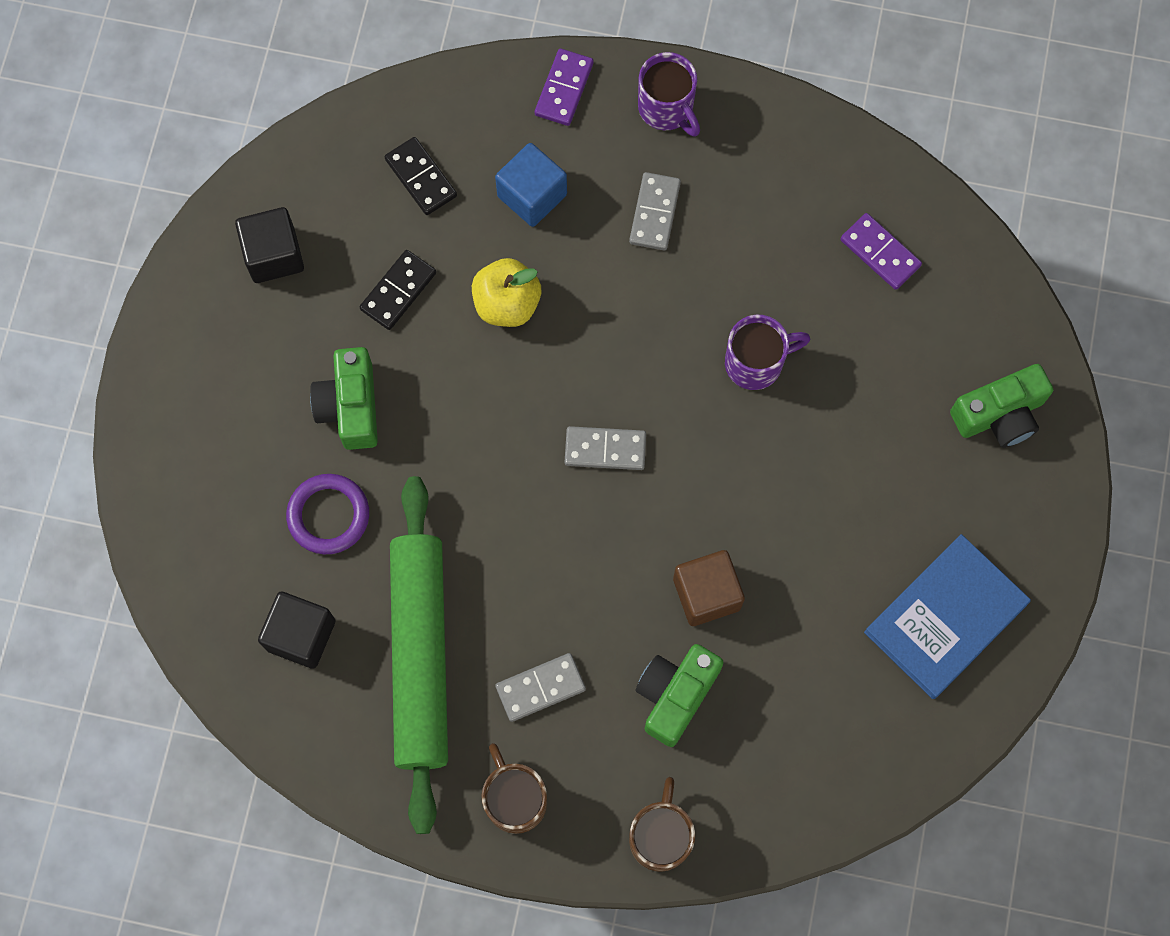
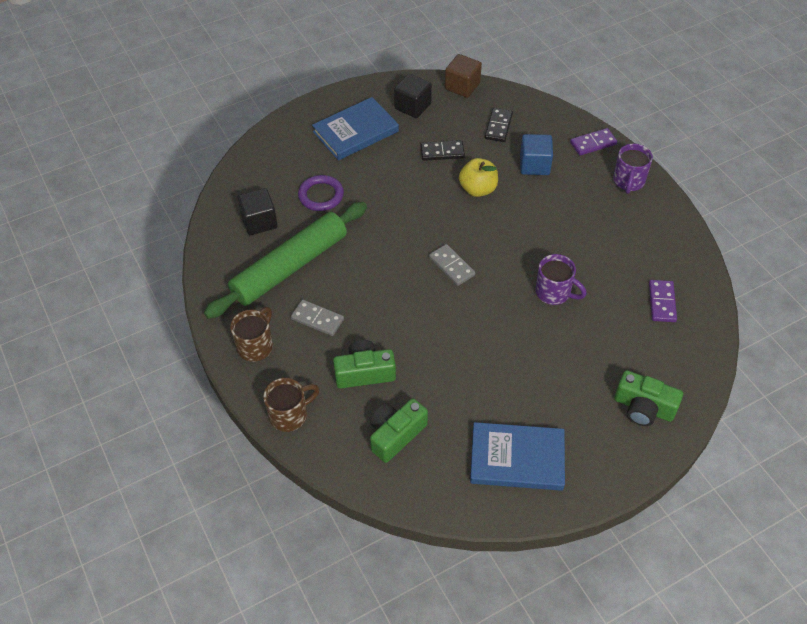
camera: 50 degrees right, 20 degrees down
(250, 372) = (355, 132): none -> blue book
(350, 406) = (375, 171): green camera -> green camera (395, 434)
(654, 213) = (577, 209): grey domino -> none
(706, 594) = (425, 351): brown cube -> brown cube (462, 86)

